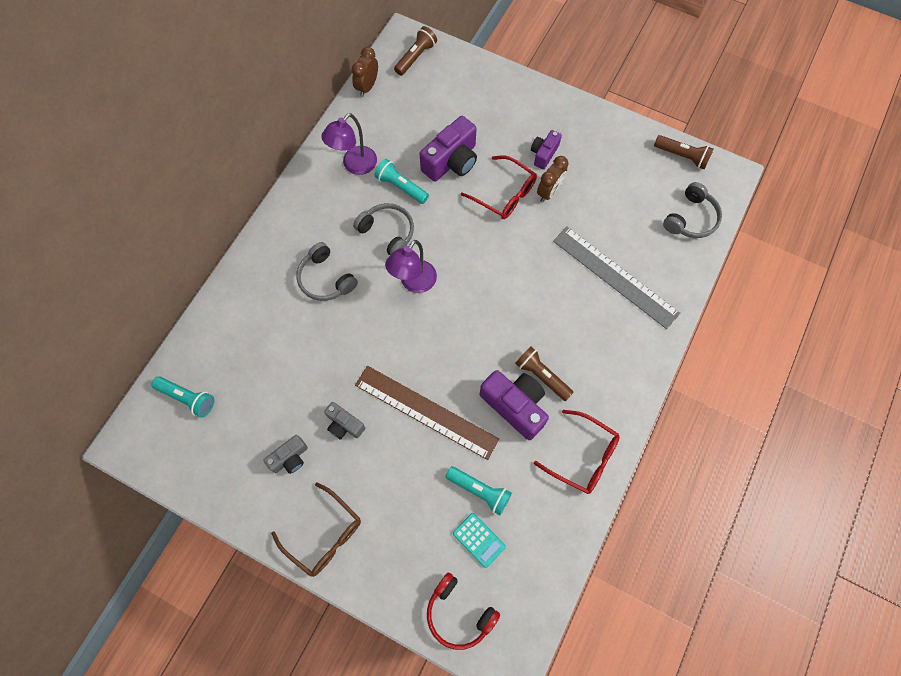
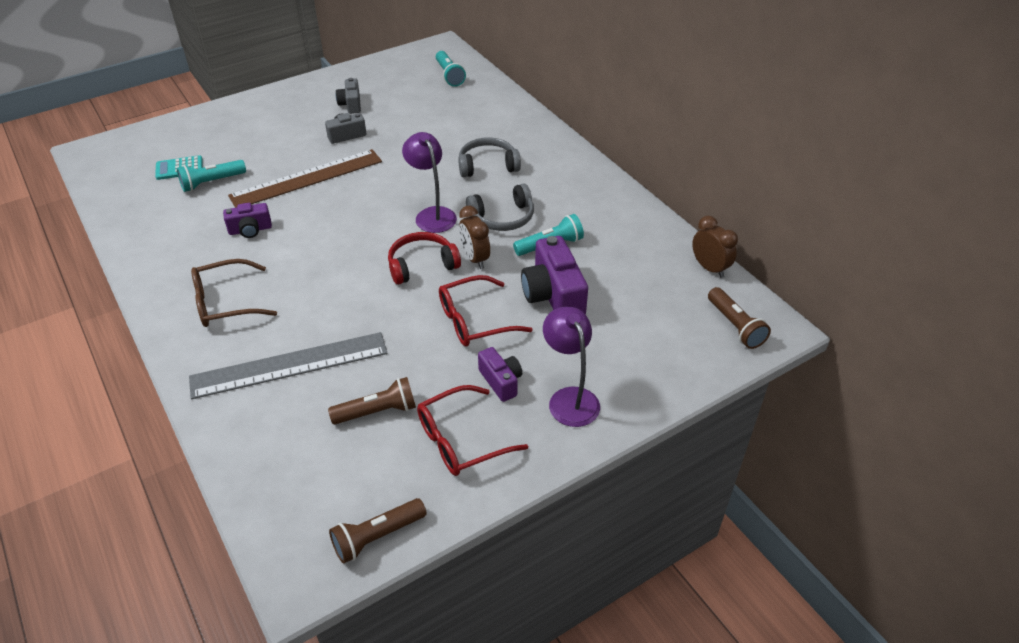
camera: 120 degrees right, 25 degrees down
(187, 398) = (449, 75): turquoise flashlight -> turquoise flashlight turned 75 degrees counterclockwise
(324, 535) = (278, 103): brown glasses -> brown glasses (225, 303)
(354, 165) = (603, 223): purple lamp -> purple lamp (569, 398)
(459, 613) = (148, 141): red headphones -> red headphones (422, 265)
(515, 406) = (250, 230): purple camera -> purple camera, size x0.57
(542, 376) = (255, 258): brown flashlight -> brown flashlight (377, 411)
(549, 192) = (444, 360): brown clock -> brown clock (475, 258)
(583, 456) = (158, 252): red glasses -> red glasses (461, 440)
(691, 218) = (283, 486): grey headphones -> none

